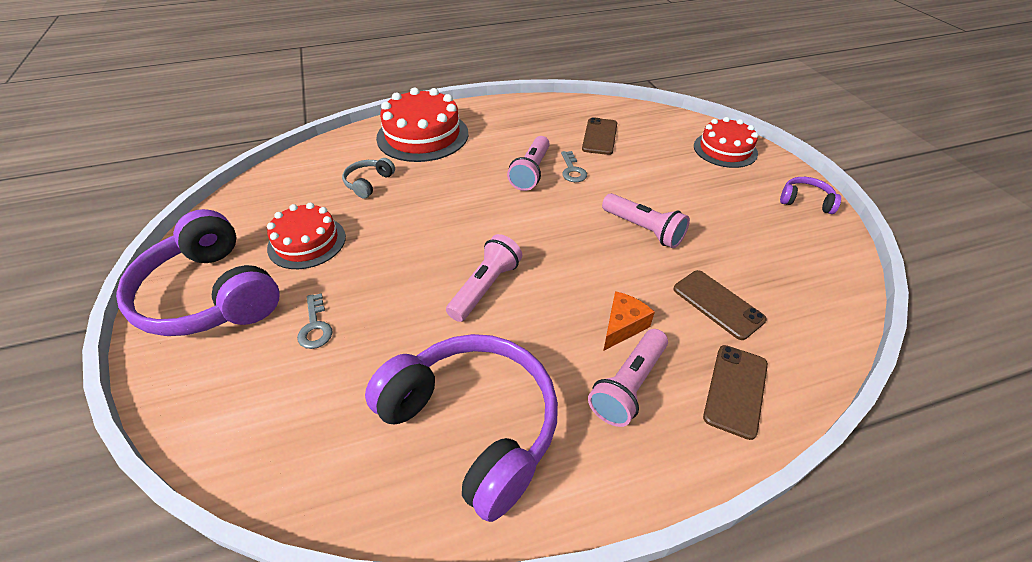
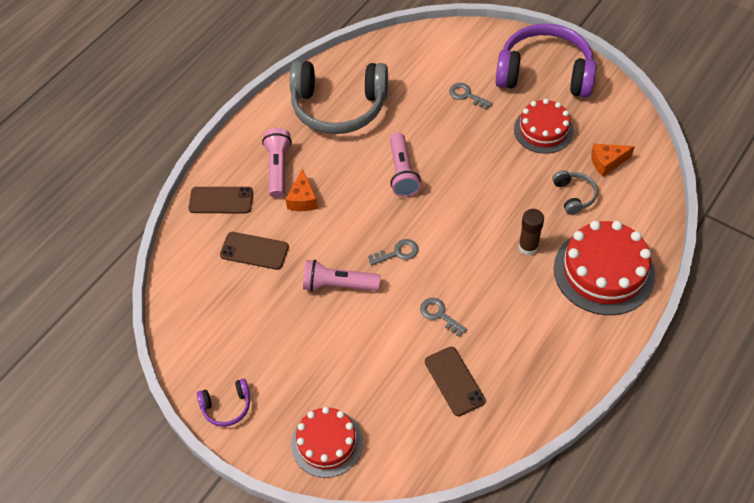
camera: 145 degrees right, 10 degrees up
(306, 188) = (607, 162): none -> orange cheese
(452, 173) = (528, 247): none -> brown glue stick
(473, 424) = (338, 107): purple headphones -> grey headphones
(530, 172) = (470, 289): pink flashlight -> none
(564, 224) = (397, 253): none -> grey key
(735, 390) = (221, 200): brown phone -> brown phone turned 75 degrees counterclockwise

